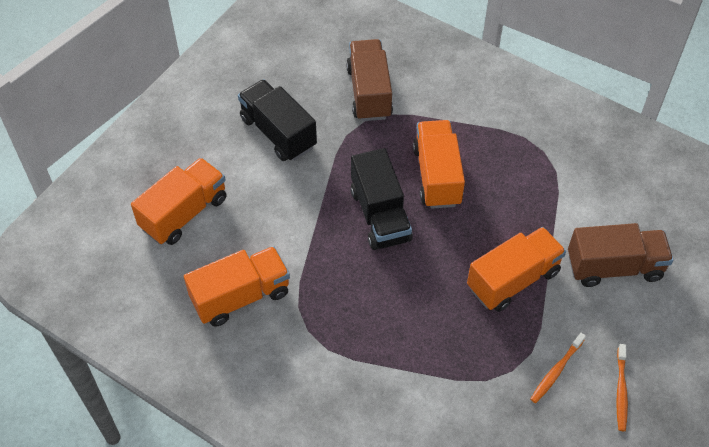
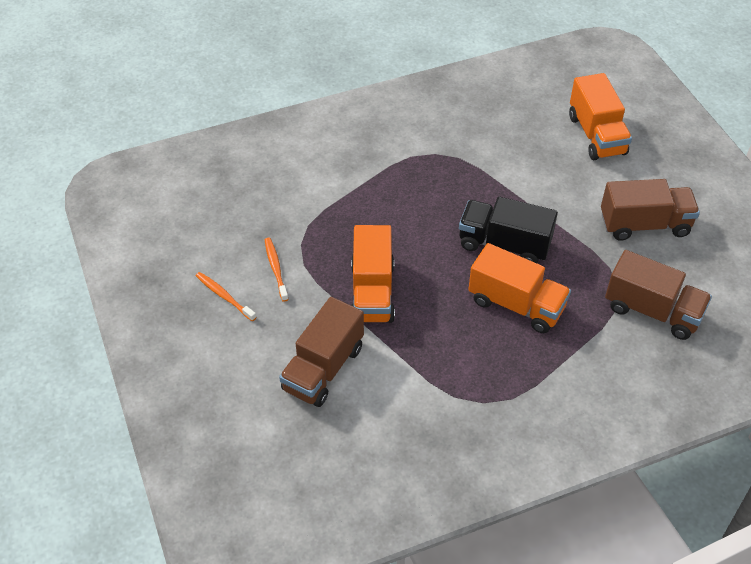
camera: 125 degrees right, 5 degrees down
(241, 296) = (493, 133): orange truck -> none
(278, 133) = (644, 224): black truck -> brown truck

